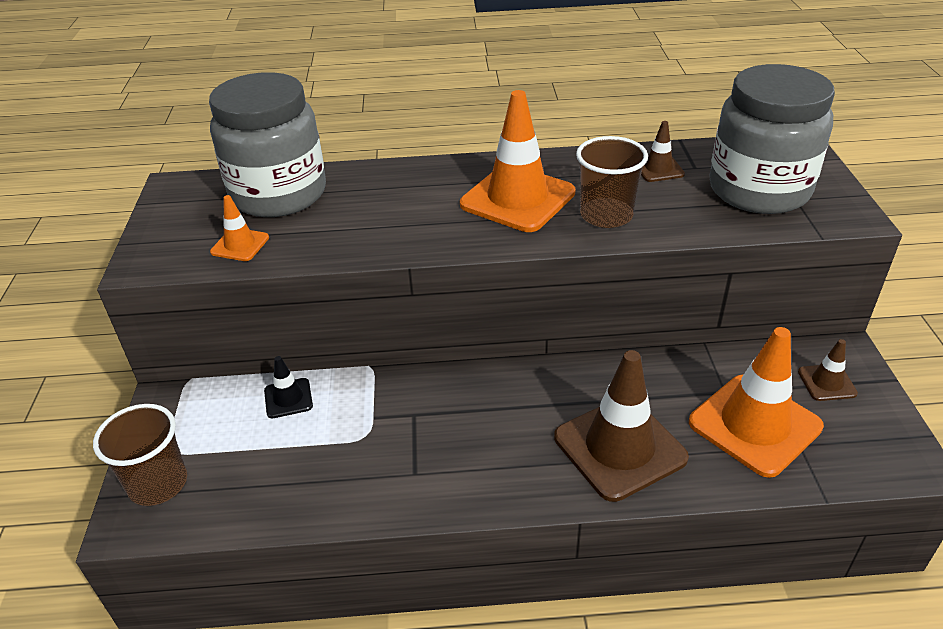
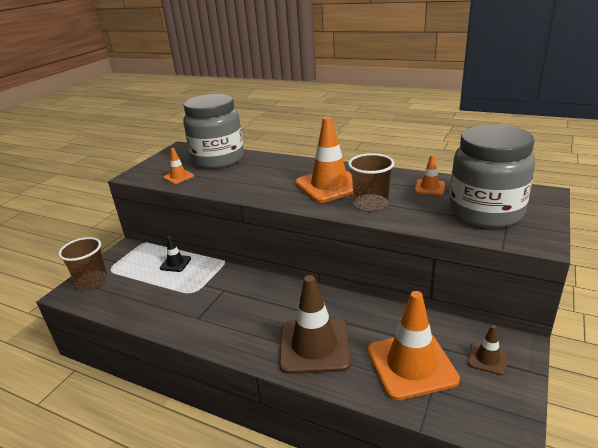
camera: 30 degrees right, 10 degrees down
(658, 169) = (429, 187): brown traffic cone -> orange traffic cone

